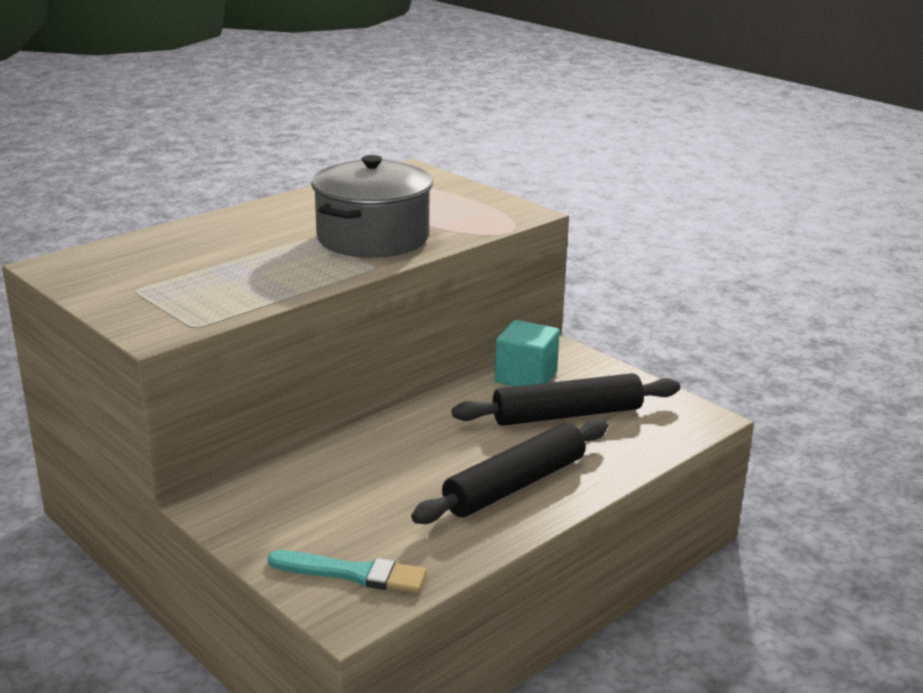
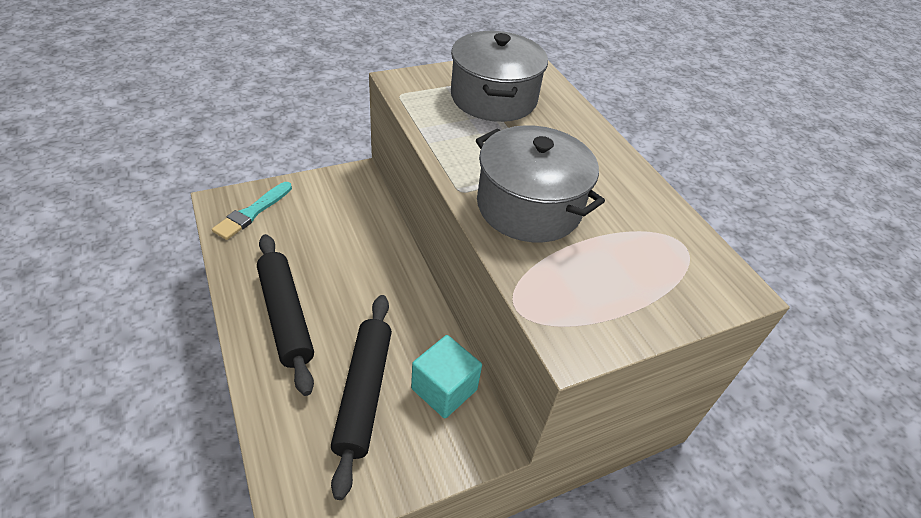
camera: 105 degrees right, 20 degrees up
(168, 273) = (493, 98): none -> grey pot

